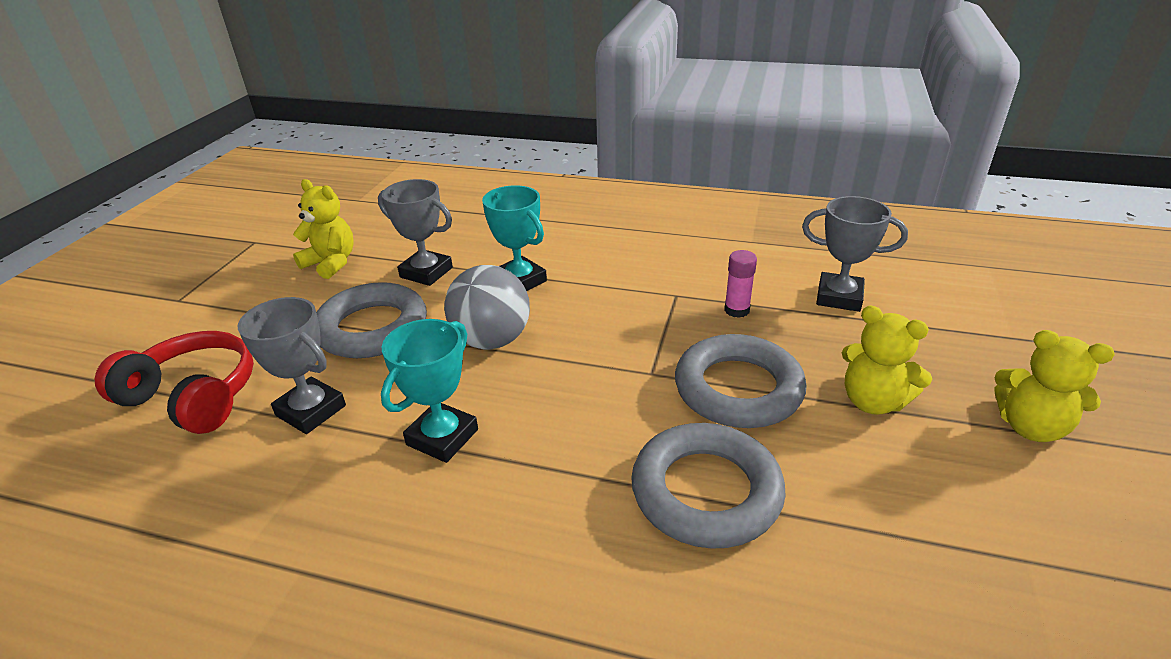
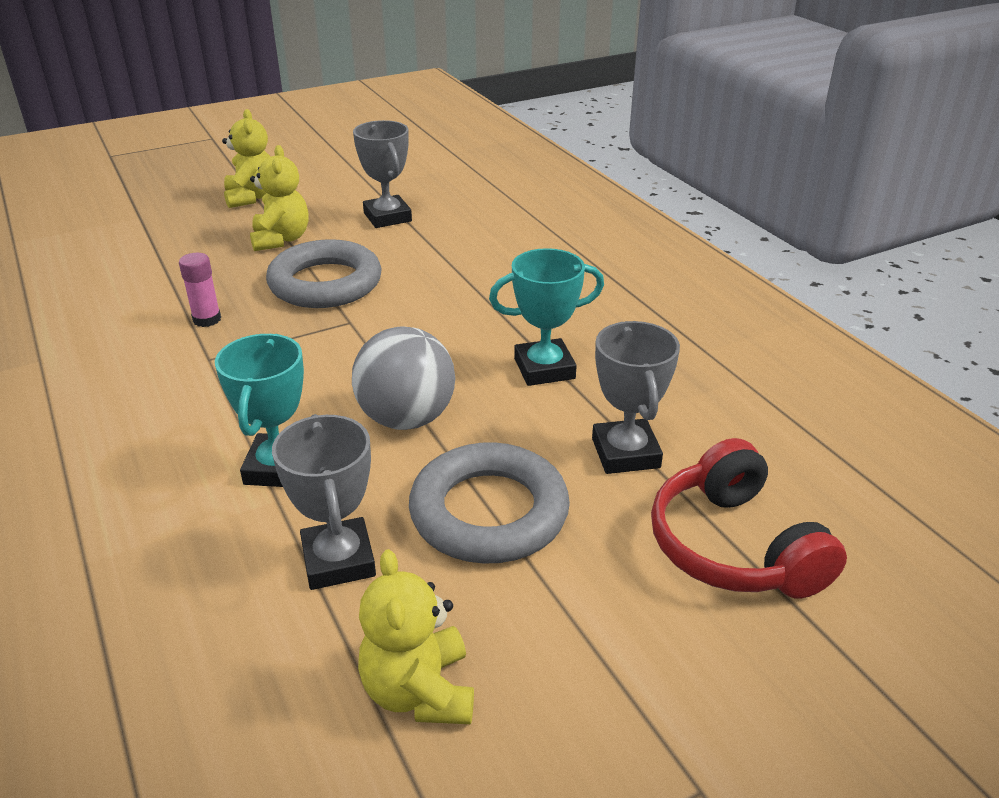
camera: 135 degrees left, 0 degrees up
(706, 491) = (441, 261): grey ring -> none
(839, 297) = (135, 284): grey trophy -> grey trophy (387, 217)

